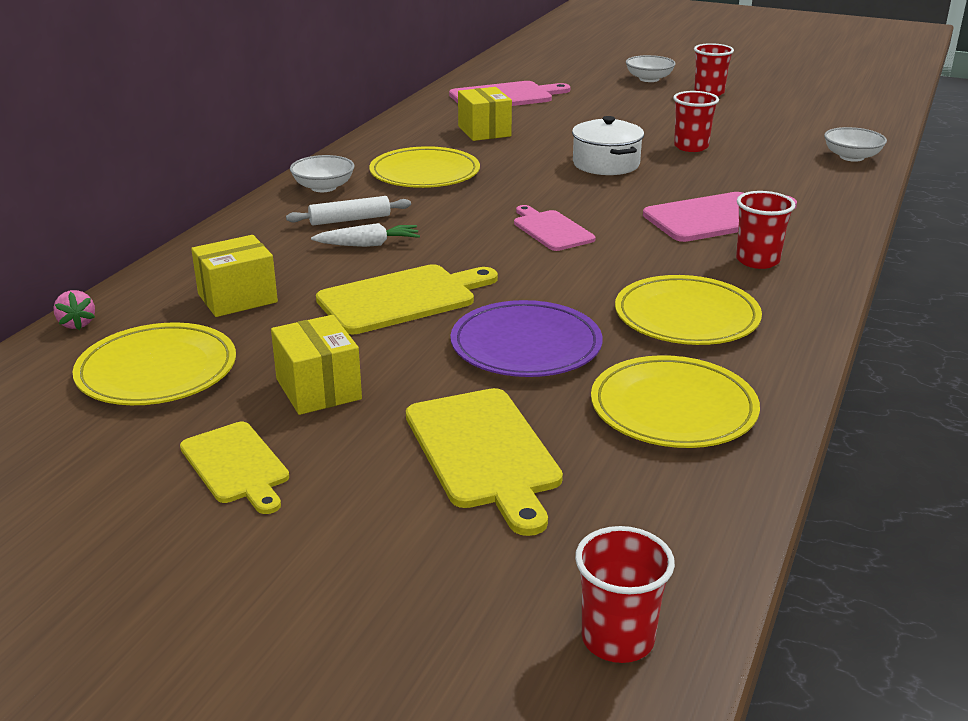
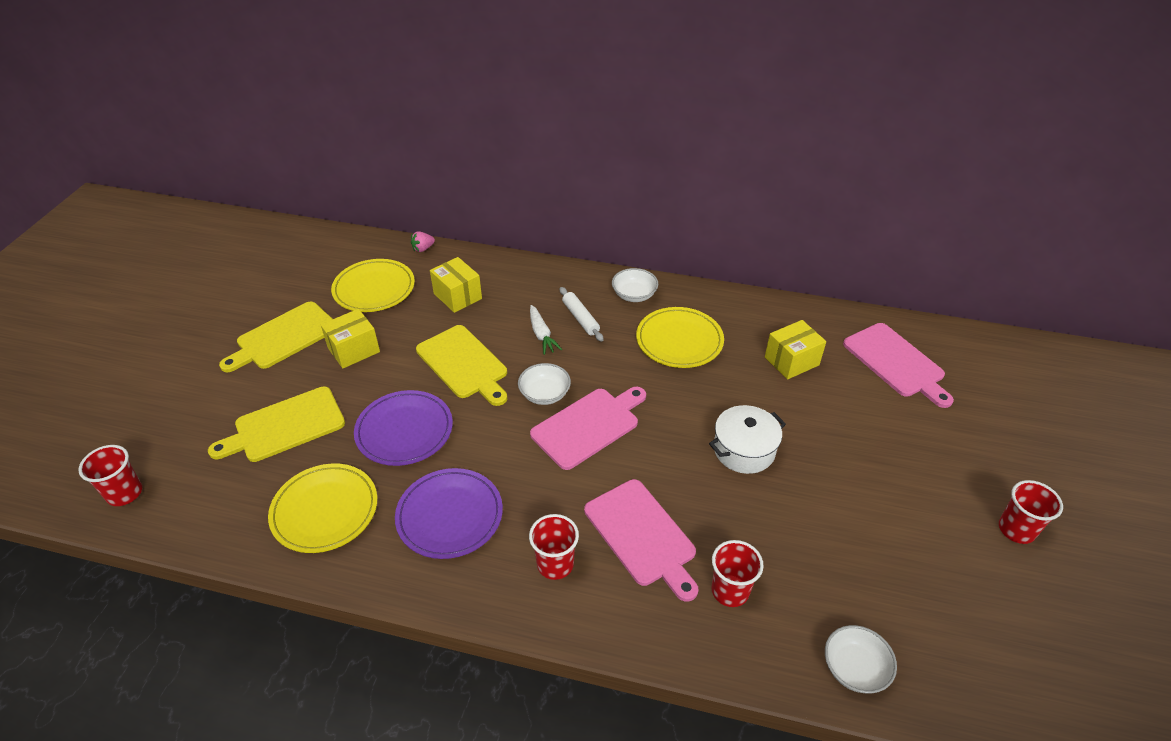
camera: 80 degrees right, 15 degrees up
(236, 465) = (284, 337): yellow cutting board -> yellow cutting board, size x1.54
(551, 230) = (588, 426): pink cutting board -> pink cutting board, size x1.54
(649, 79) = (1032, 471): white bowl -> white bowl (544, 394)
(686, 317) = (449, 515): yellow plate -> purple plate
(691, 147) = (820, 514): red cup -> red cup (730, 591)

